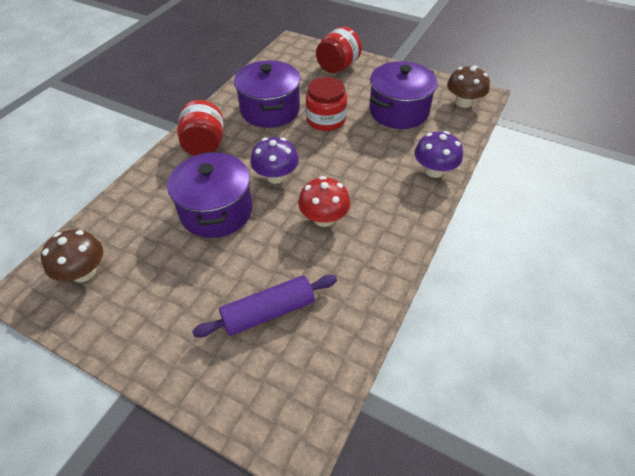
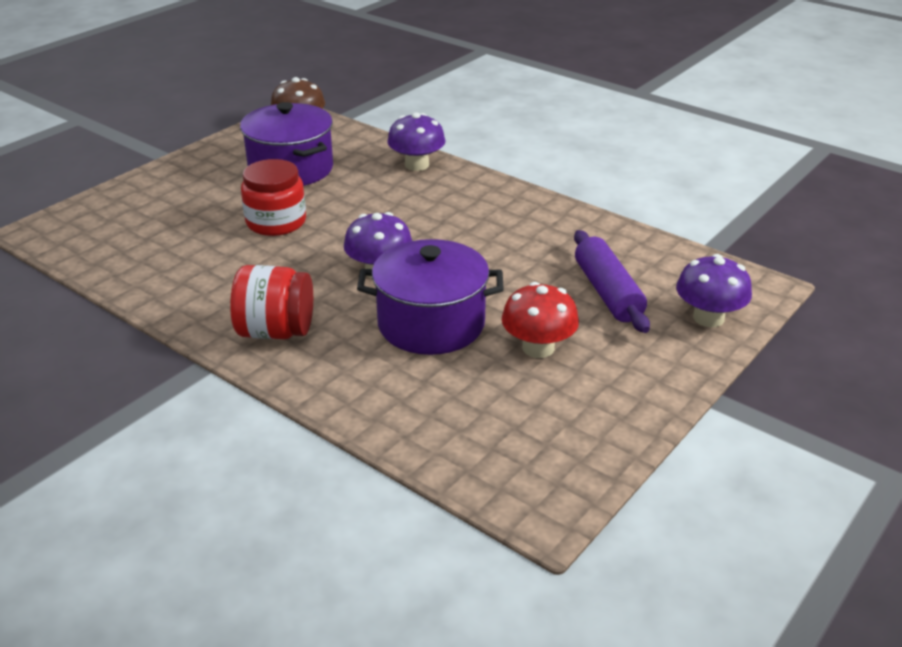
camera: 80 degrees left, 15 degrees down
(83, 272) = (519, 448): brown mushroom -> none
(238, 392) = (708, 318): none -> purple mushroom
(270, 110) = (221, 266): purple pot -> none
(324, 218) = (471, 243): red mushroom -> red mushroom (538, 348)
(338, 67) = (148, 199): red jar -> none

